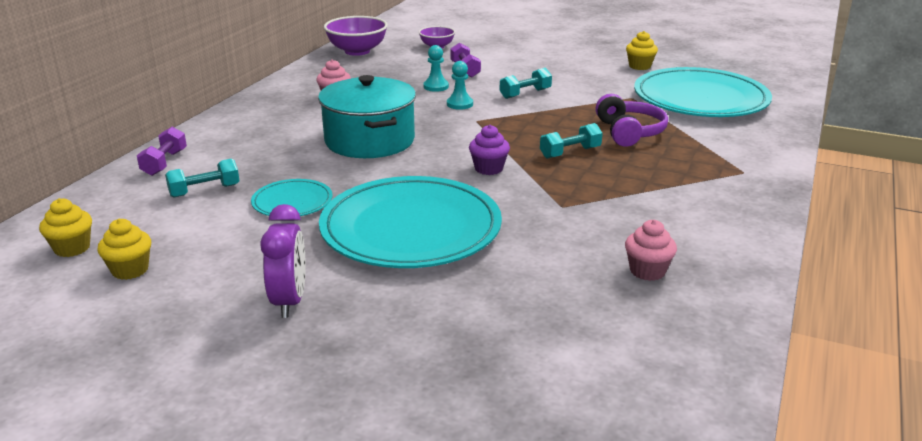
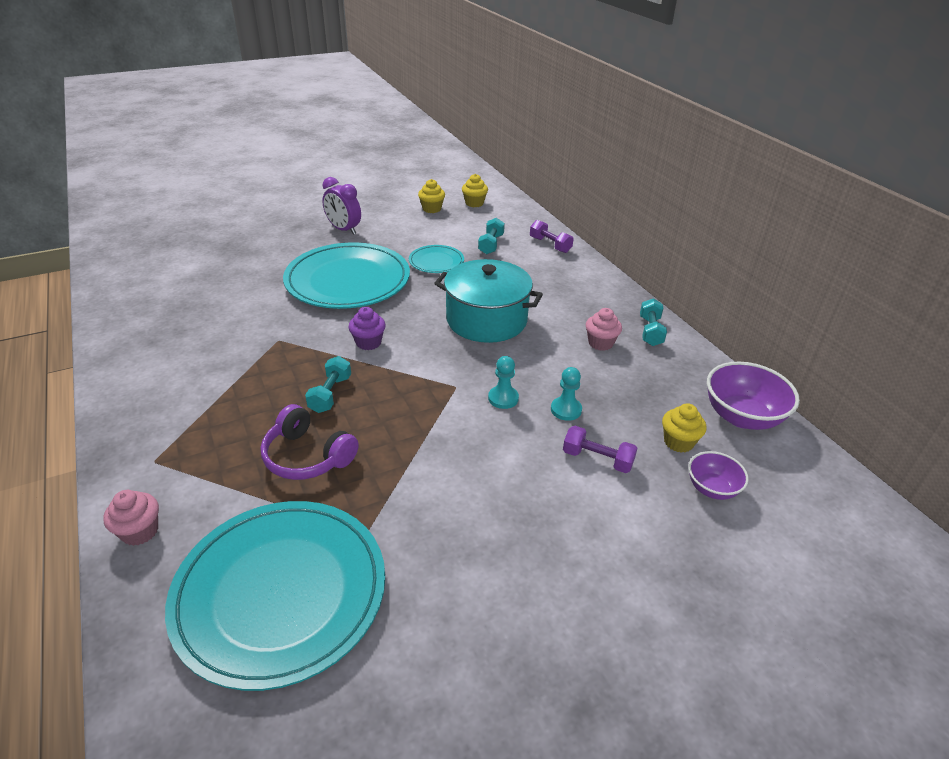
camera: 130 degrees right, 10 degrees up
(525, 94) = (477, 456): turquoise dumbbell -> turquoise dumbbell (650, 331)
(639, 66) = (438, 641): yellow cupcake -> yellow cupcake (678, 442)
(647, 271) = (180, 323): pink cupcake -> pink cupcake (140, 531)

